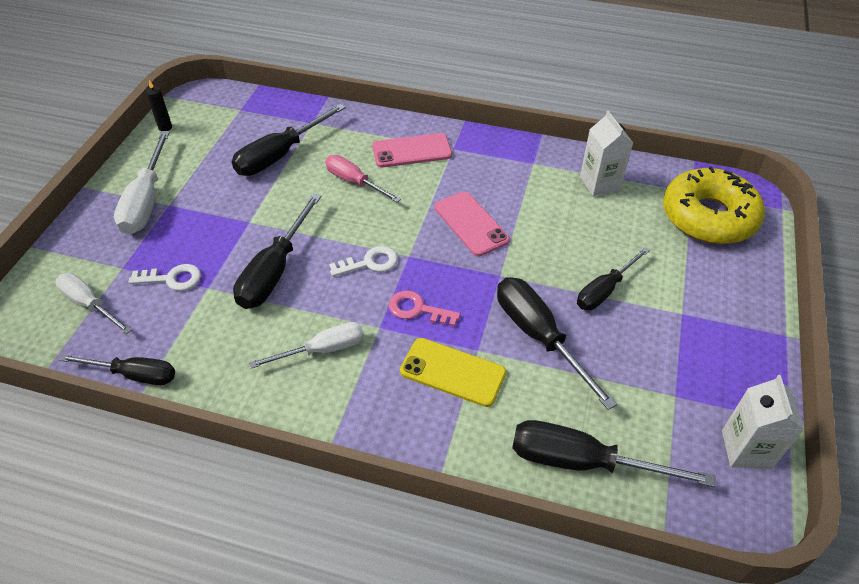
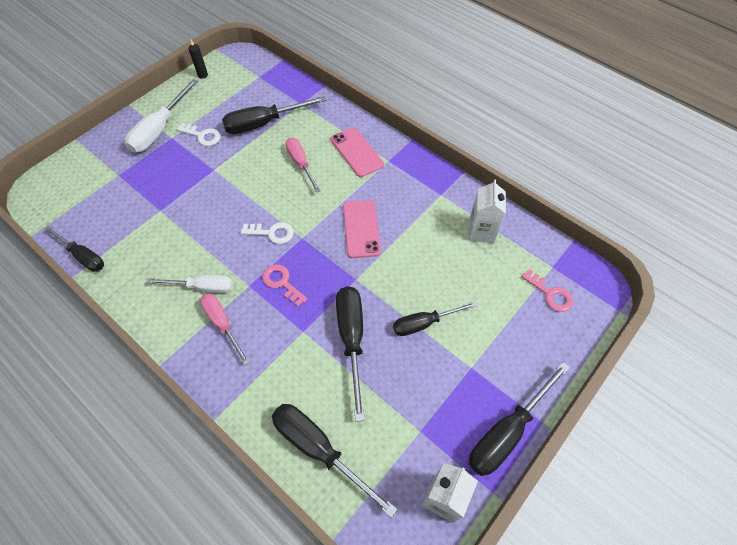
camera: 25 degrees right, 10 degrees up
(89, 305) = (85, 195): white screwdriver -> none
(172, 279) = (142, 195): white key -> white key (202, 136)
(275, 270) = (208, 214): black screwdriver -> black screwdriver (507, 431)
(376, 379) = (222, 324): none -> pink screwdriver
(412, 151) = (356, 152): pink phone -> pink phone turned 45 degrees clockwise
(452, 372) = (275, 341): yellow phone -> none
(708, 217) = (550, 294): yellow donut -> pink key

